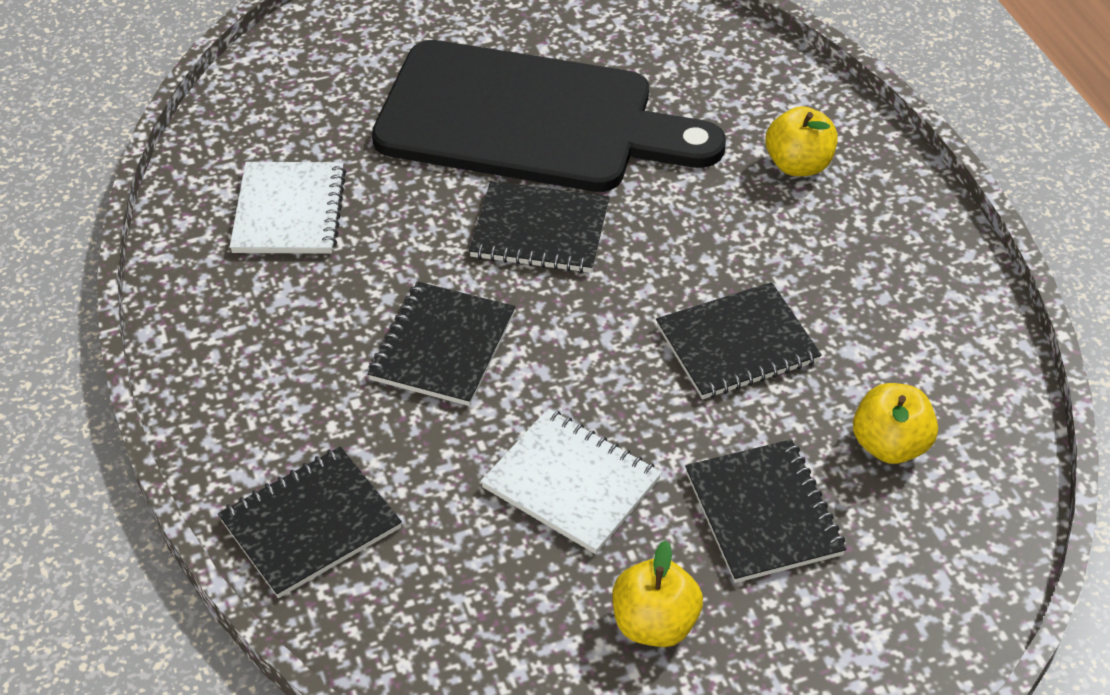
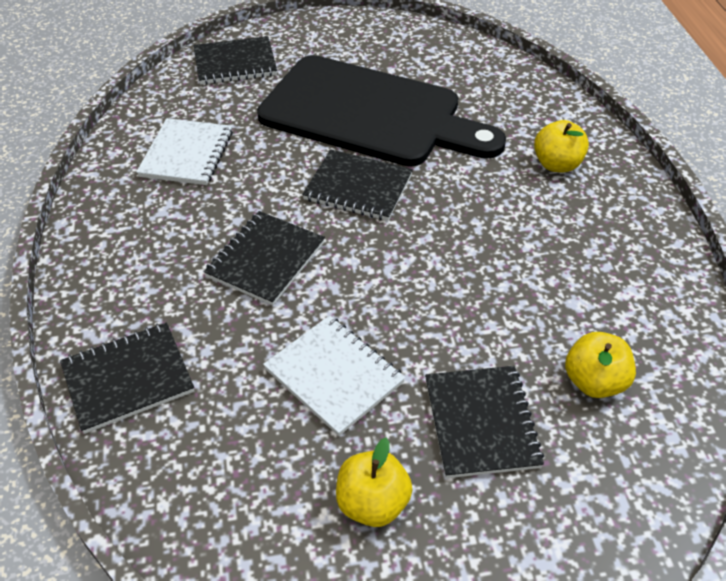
camera: 10 degrees right, 0 degrees up
(737, 344) = (486, 286): black notebook -> black notebook (235, 63)

